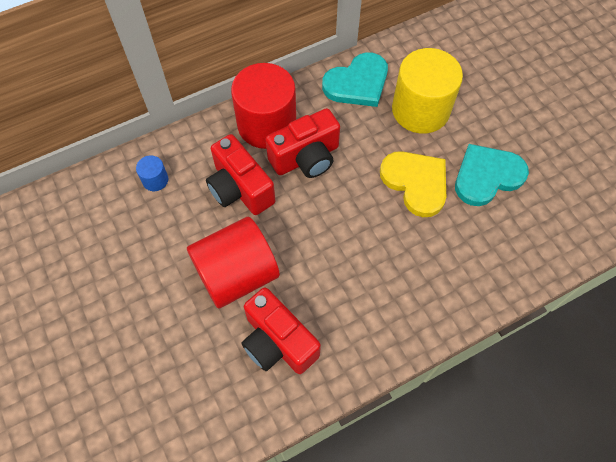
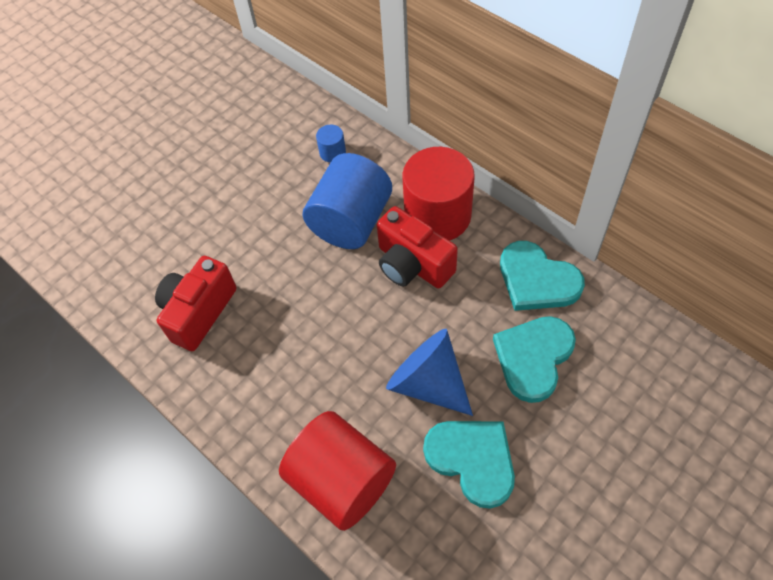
camera: 75 degrees right, 5 degrees down
(236, 274) = (257, 253): red cylinder -> red cylinder (342, 481)
(240, 188) = (351, 221): red camera -> blue cylinder
(416, 183) = (428, 382): yellow heart -> blue cone
(420, 110) = (533, 357): yellow cylinder -> turquoise heart

